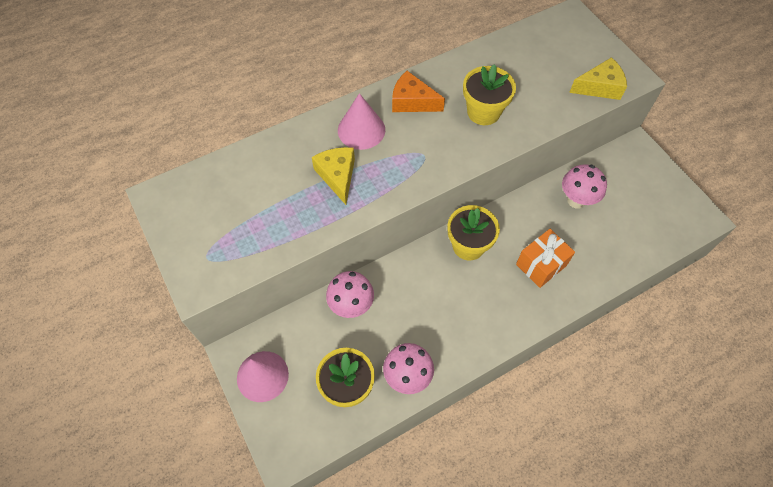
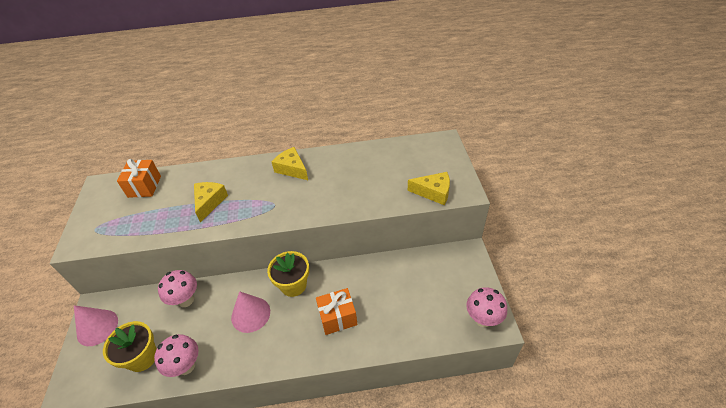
camera: 25 degrees right, 15 degrees down
(228, 180) = (144, 186): none -> orange gift
(361, 130) = (246, 178): pink cone -> pink cone (250, 314)
(412, 101) = (292, 169): orange cheese -> yellow cheese
(483, 112) = (335, 188): yellow flower pot -> none
(576, 200) = (395, 278): pink mushroom -> pink mushroom (483, 319)

